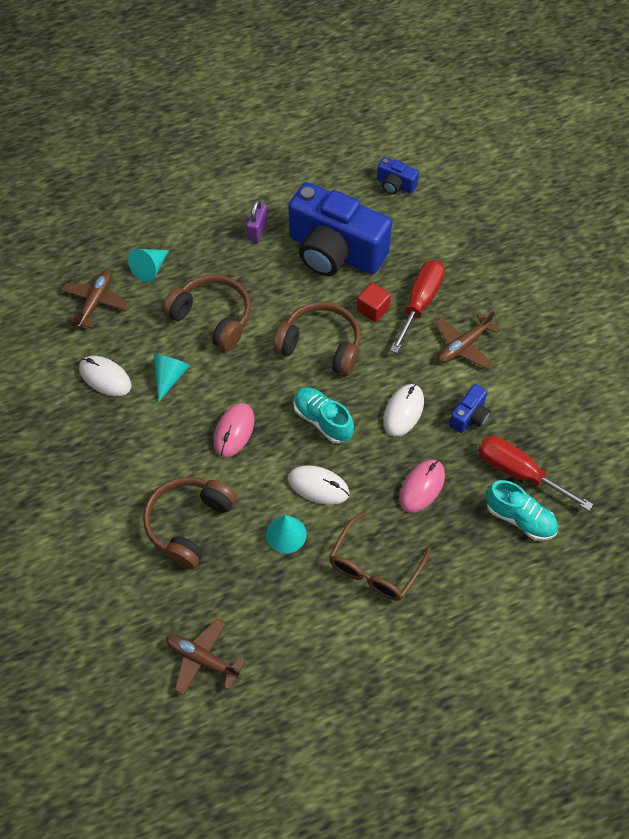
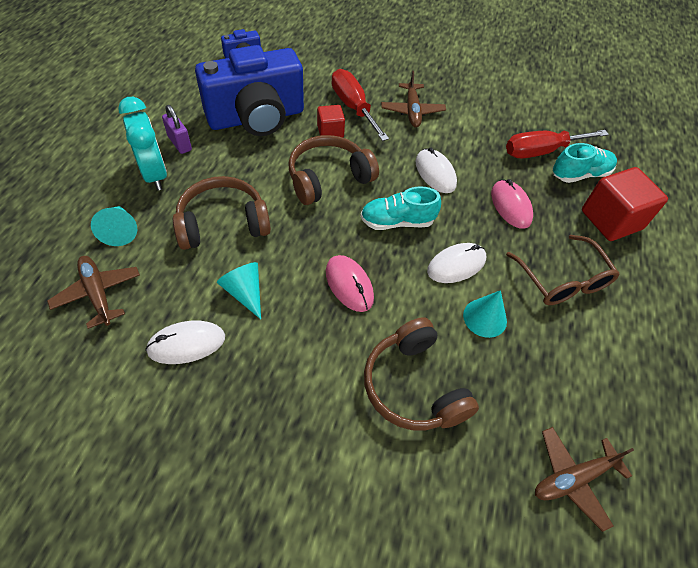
camera: 55 degrees left, 5 degrees down
(214, 243) = (155, 174): none -> turquoise clock
(469, 416) = (473, 144): blue camera -> none
(484, 571) = (611, 220): none -> red cube

